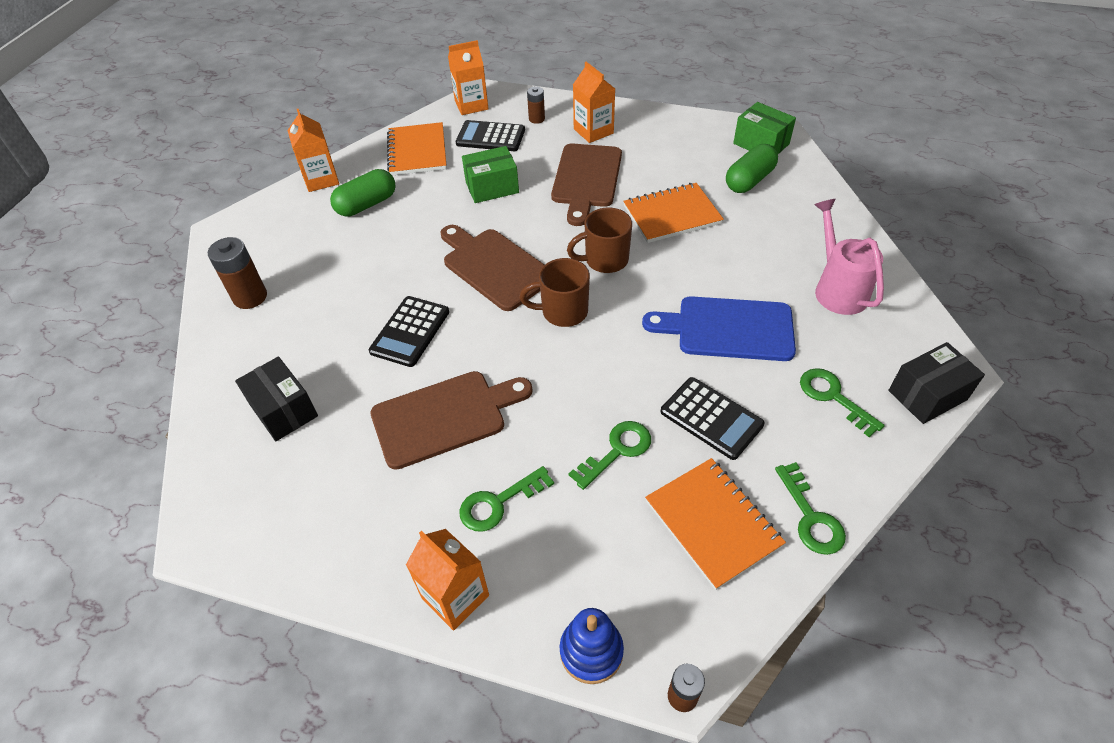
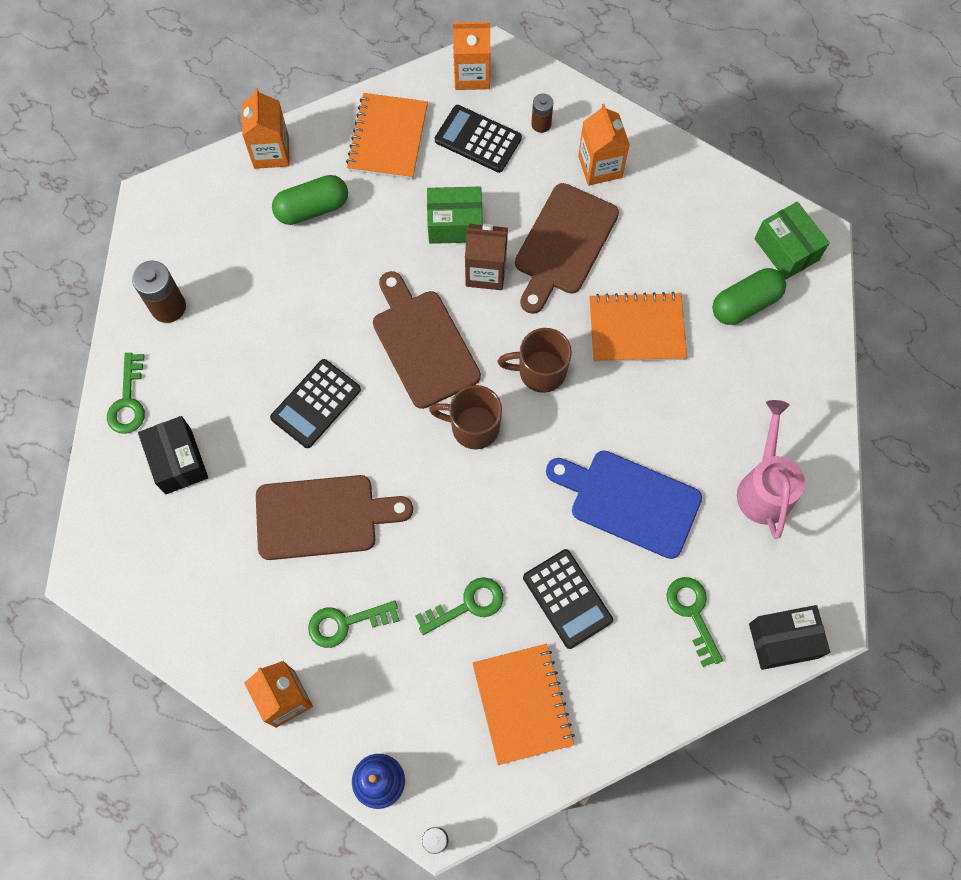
camera: 15 degrees right, 20 degrees up
(530, 209) = (486, 272): none -> brown carton
(811, 517) = (610, 726): green key -> green key (128, 401)

